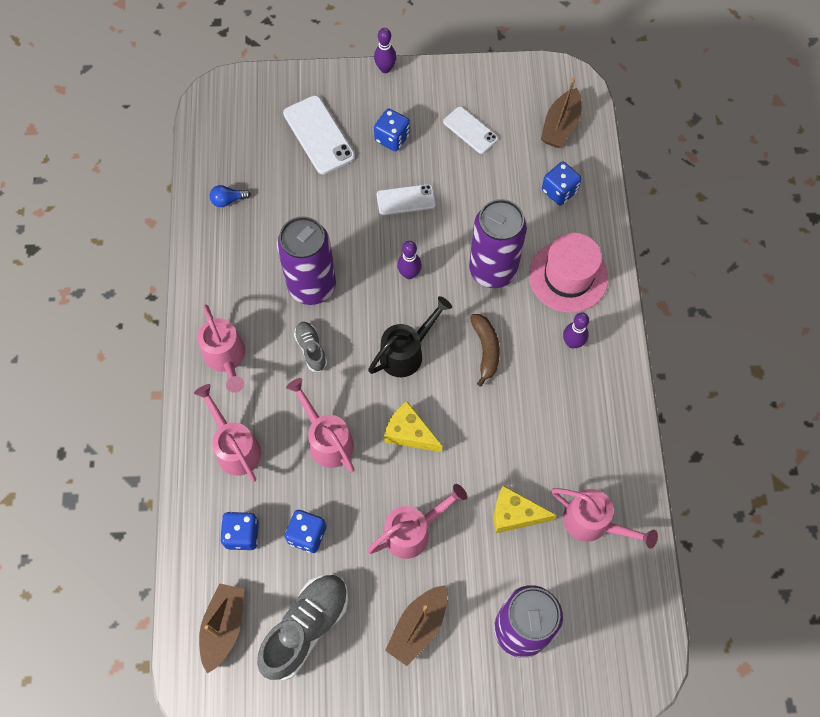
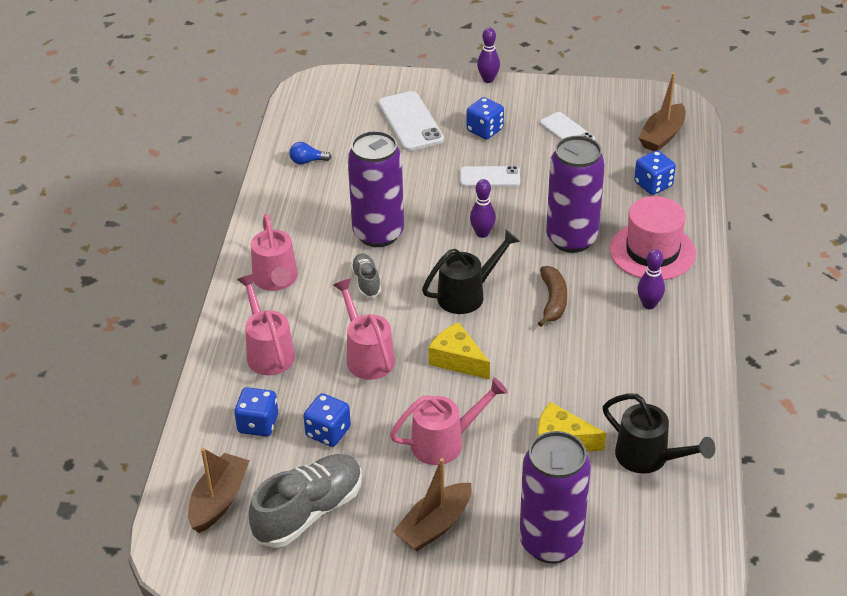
camera: 10 degrees right, 25 degrees down
(592, 523) = (648, 458): pink watering can -> black watering can

